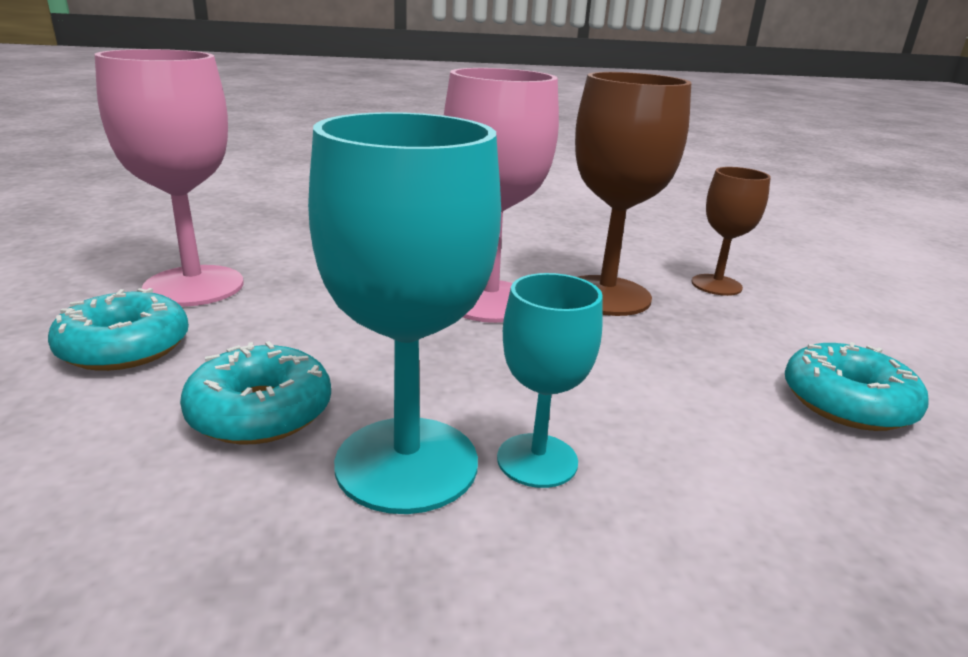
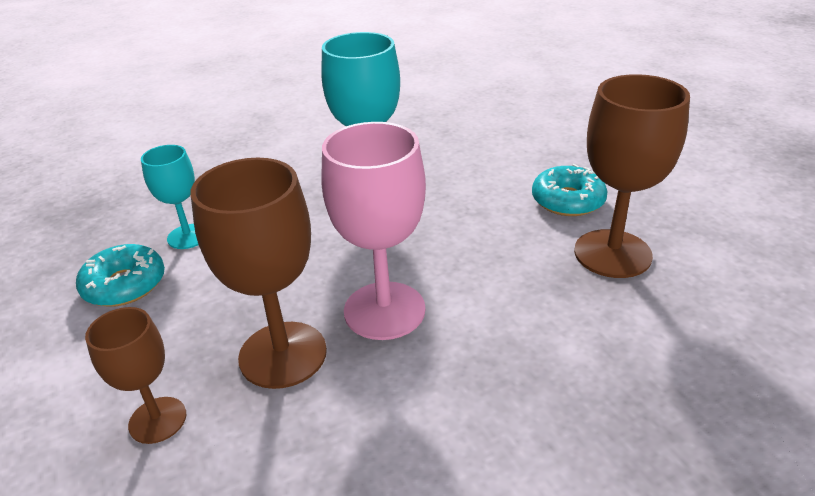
camera: 165 degrees right, 10 degrees up
(194, 286) = (612, 253): pink goblet -> brown goblet
(260, 411) = (454, 190): turquoise donut -> none
(537, 460) = (314, 204): turquoise goblet -> turquoise goblet (188, 236)

